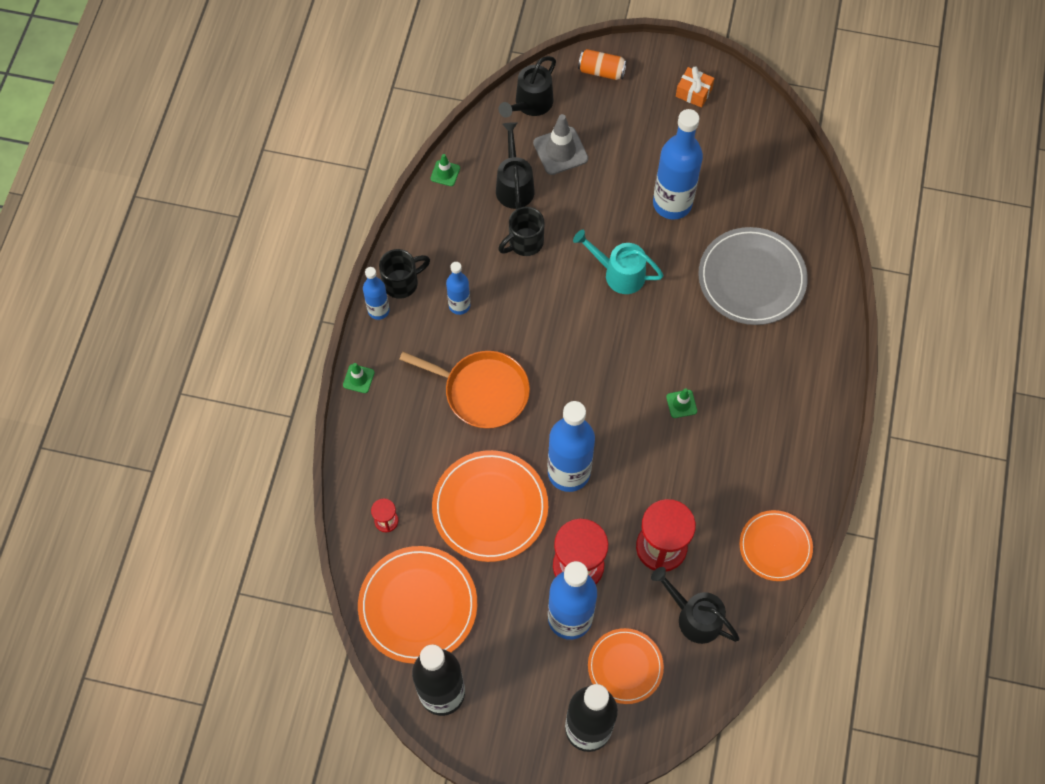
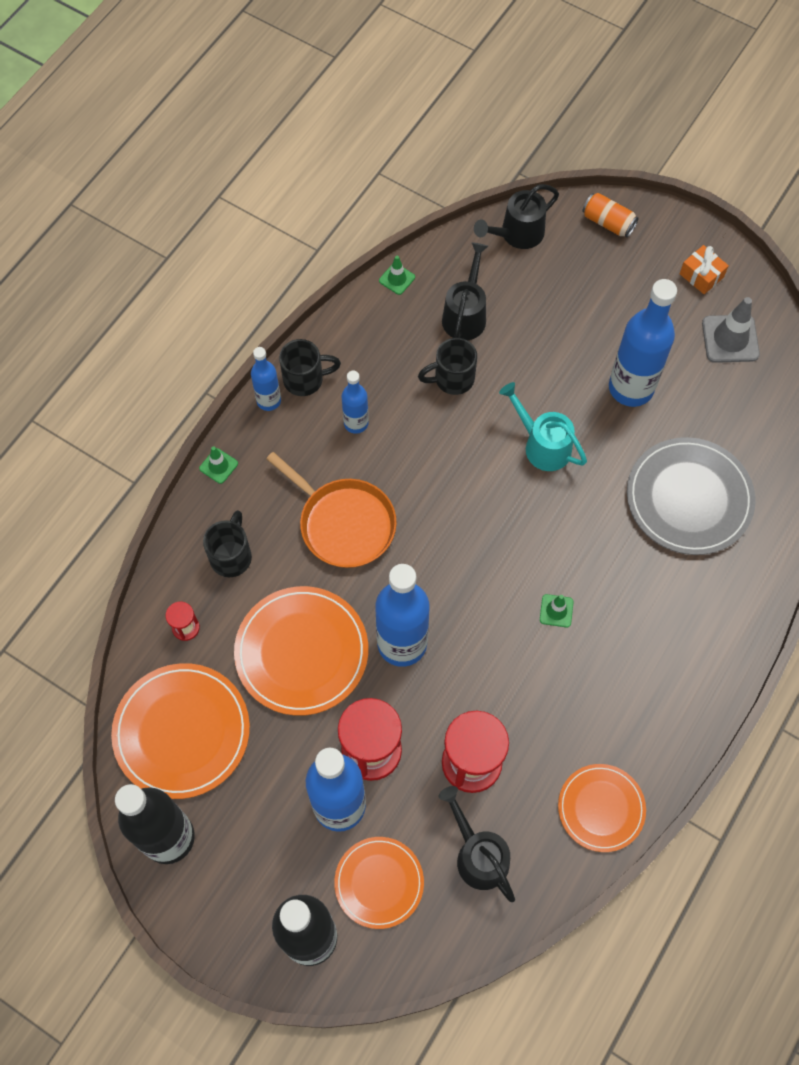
camera: 20 degrees right, 0 degrees up
(400, 449) = (231, 556): none -> black mug
(560, 151) = (530, 293): grey traffic cone -> grey traffic cone (730, 339)

